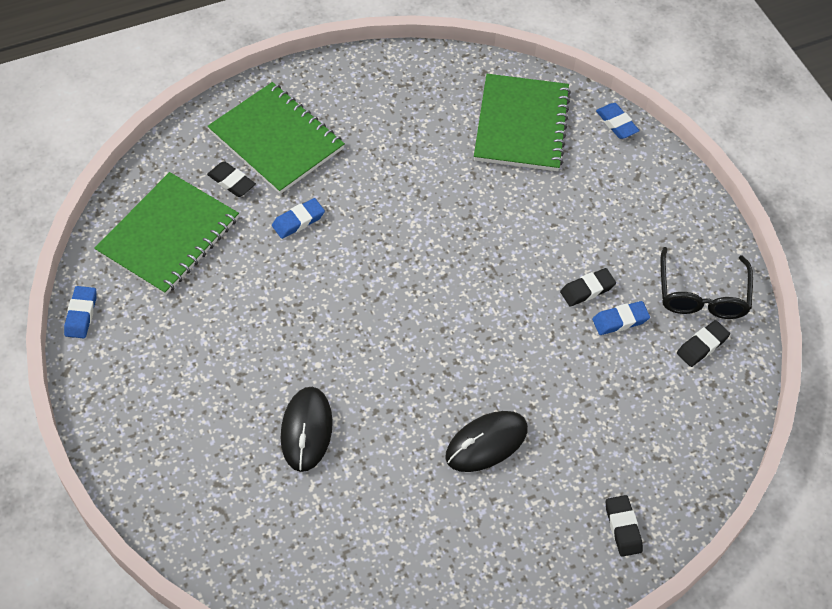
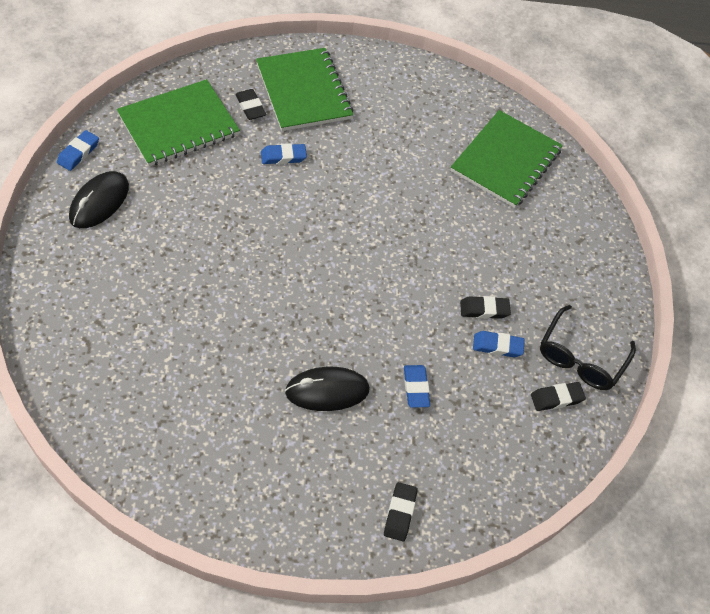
camera: 20 degrees right, 0 degrees up
(306, 430) = (191, 314): black mouse -> black mouse (99, 202)
(616, 123) = (586, 192): blue eraser -> blue eraser (416, 388)

